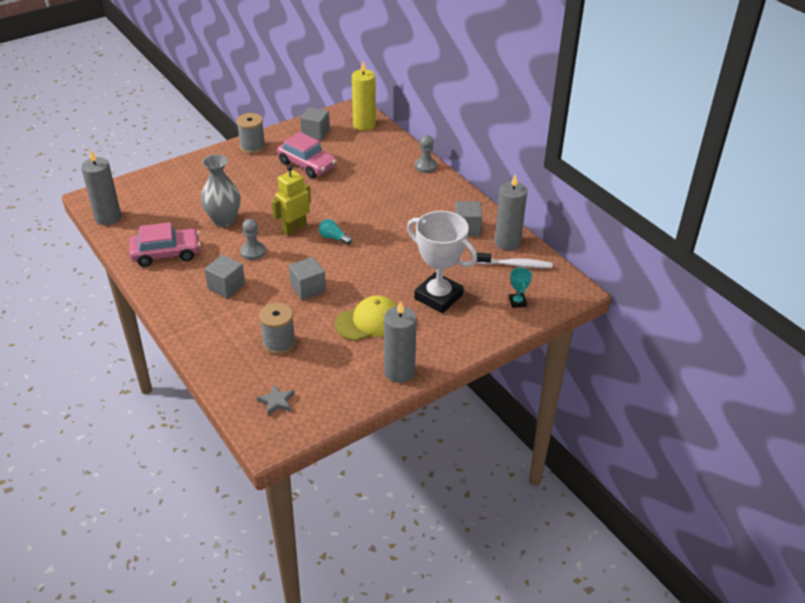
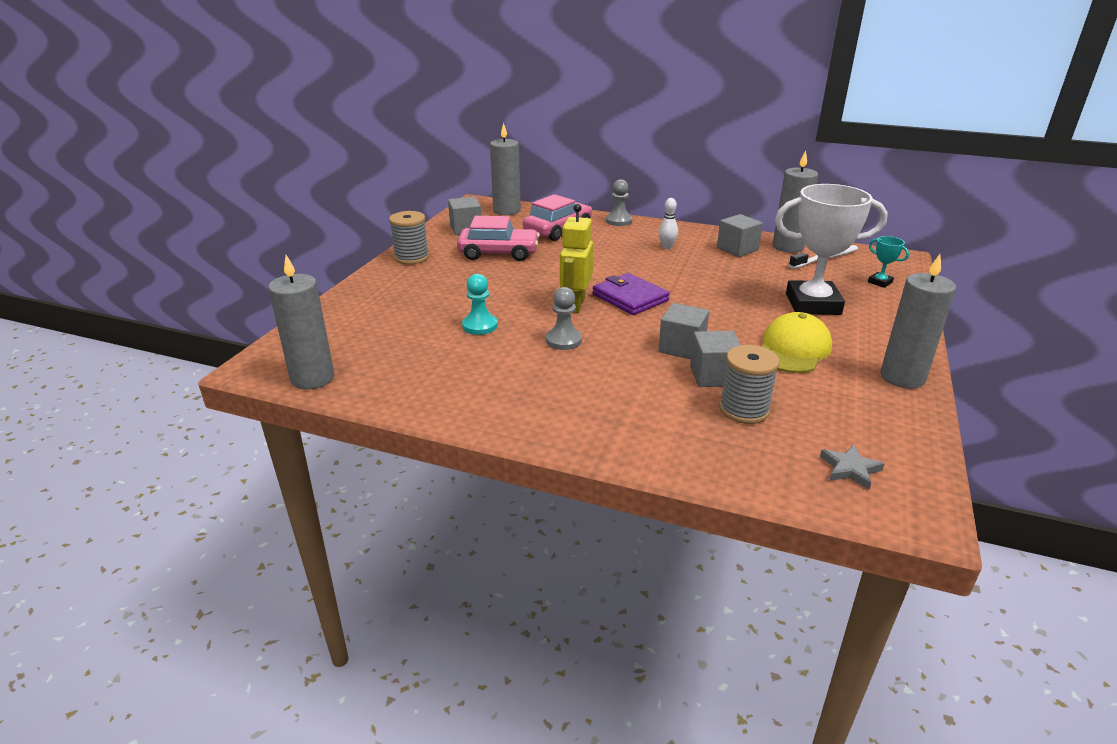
camera: 35 degrees left, 10 degrees down
(166, 253) = (457, 383): pink car -> pink car (558, 230)
(224, 220) = (480, 326): grey vase -> turquoise pawn
(226, 286) = (588, 383): grey cube -> grey cube (713, 376)
(333, 238) = (630, 297): turquoise light bulb -> purple wallet
(364, 125) = (507, 210): yellow candle -> grey candle
(421, 205) = (667, 247): none -> white bowling pin

